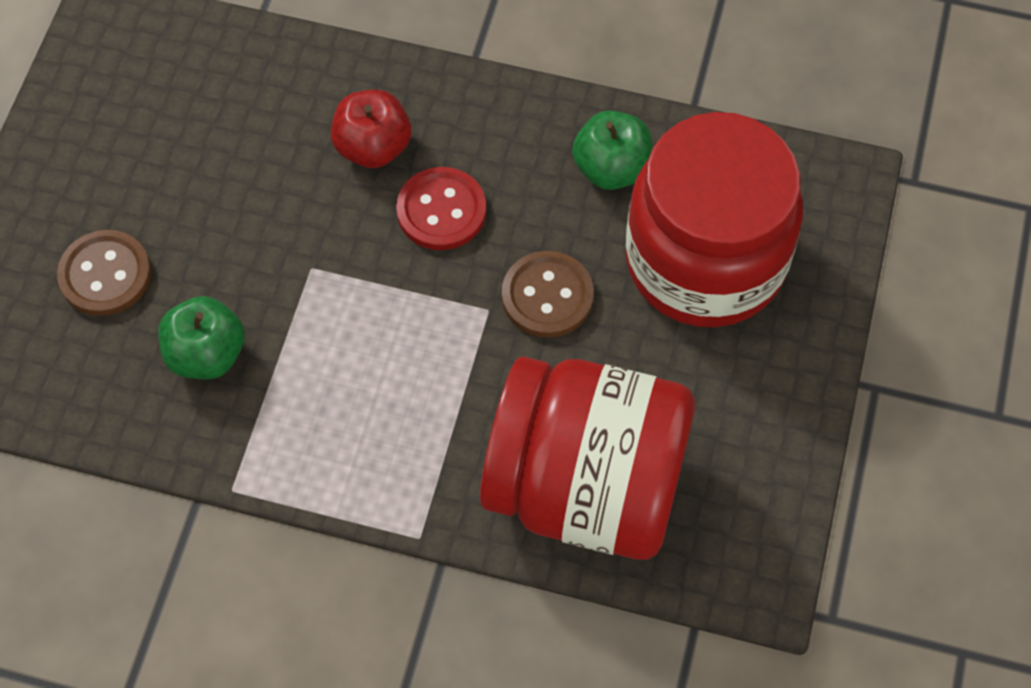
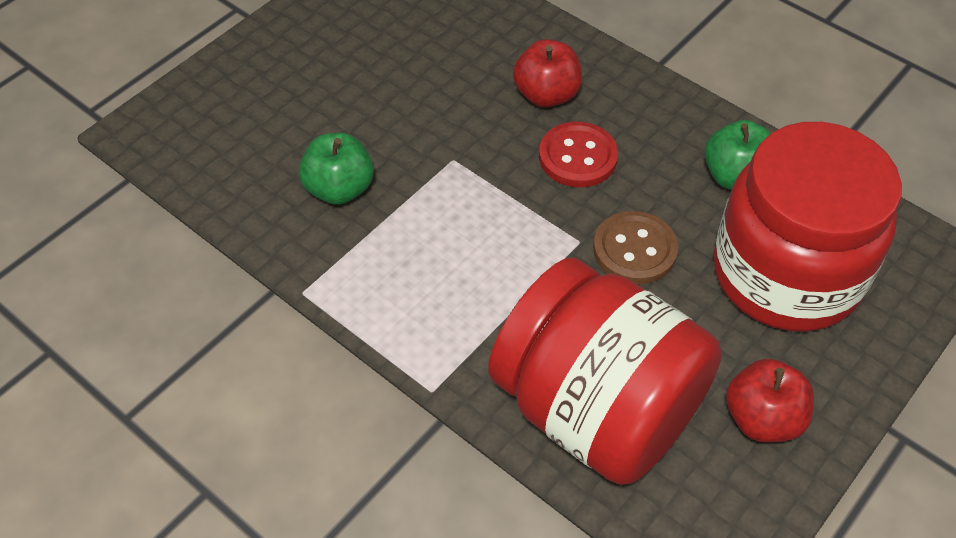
camera: 25 degrees right, 10 degrees down
(105, 275) = (296, 108): brown button -> none
(742, 426) = (762, 418): none -> red apple

